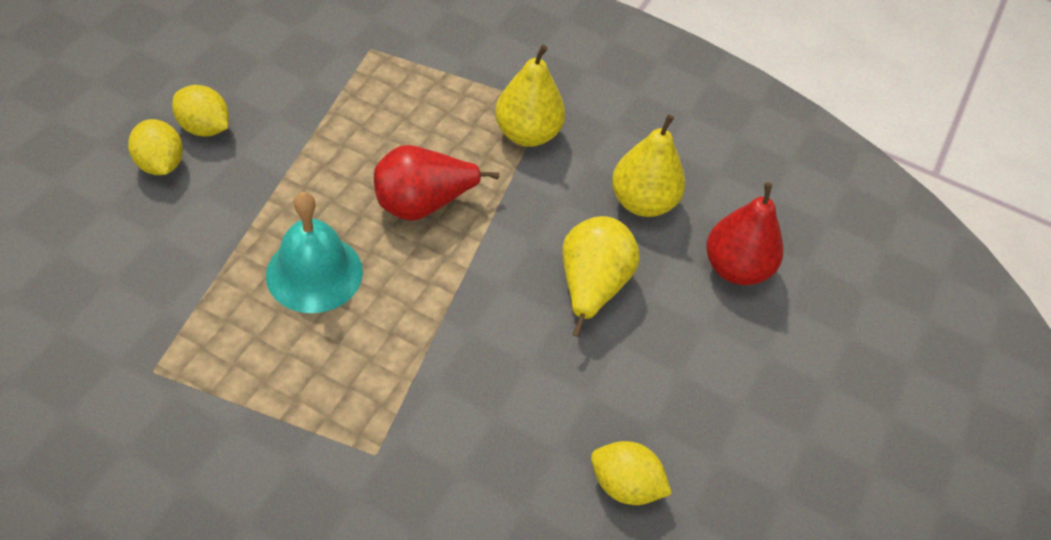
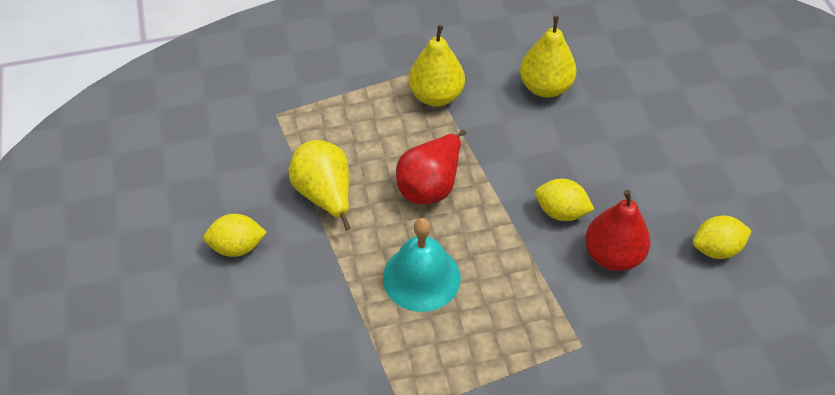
camera: 35 degrees left, 0 degrees up
(161, 164) = (240, 292): yellow lemon -> yellow lemon (561, 212)
(591, 287) = (577, 157): yellow pear -> yellow pear (325, 195)
(736, 268) = (633, 86): red pear -> red pear (613, 255)

